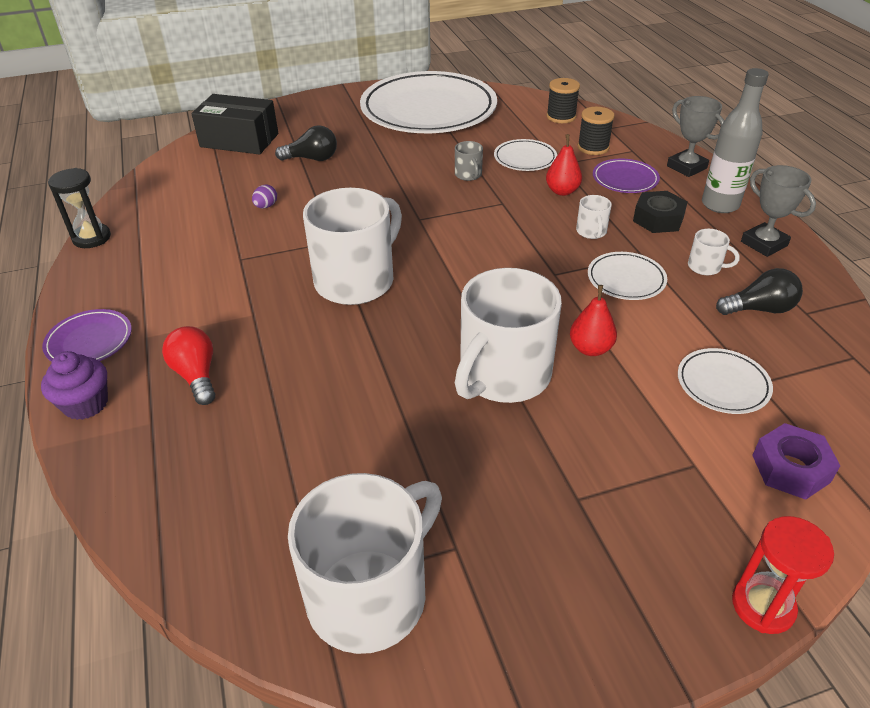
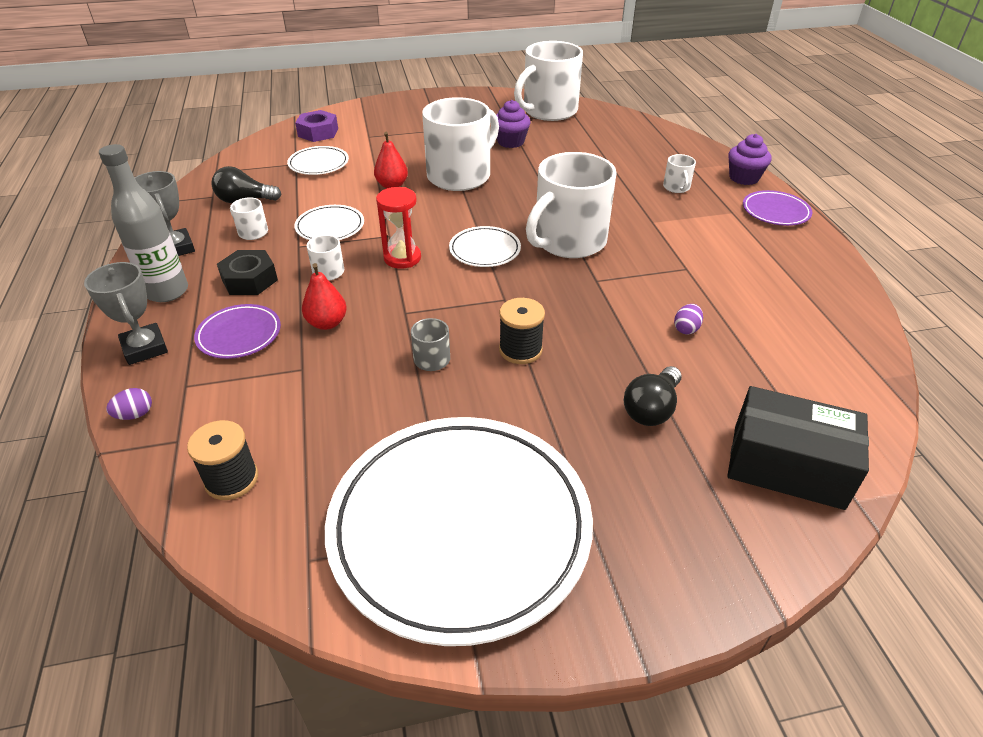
camera: 175 degrees left, 0 degrees up
(91, 238) = (864, 302): black hourglass -> none
(196, 375) = (676, 187): red light bulb -> white mug
(312, 159) = (651, 409): black light bulb -> black light bulb turned 60 degrees counterclockwise
(440, 468) = (510, 142): none -> purple cupcake
(525, 158) = (344, 382): white plate -> white plate (485, 250)
(593, 147) = (235, 396): black spool -> black spool (520, 350)
(647, 136) = (135, 415): none -> purple egg
(763, 606) = (376, 101): red hourglass -> red hourglass (402, 258)

